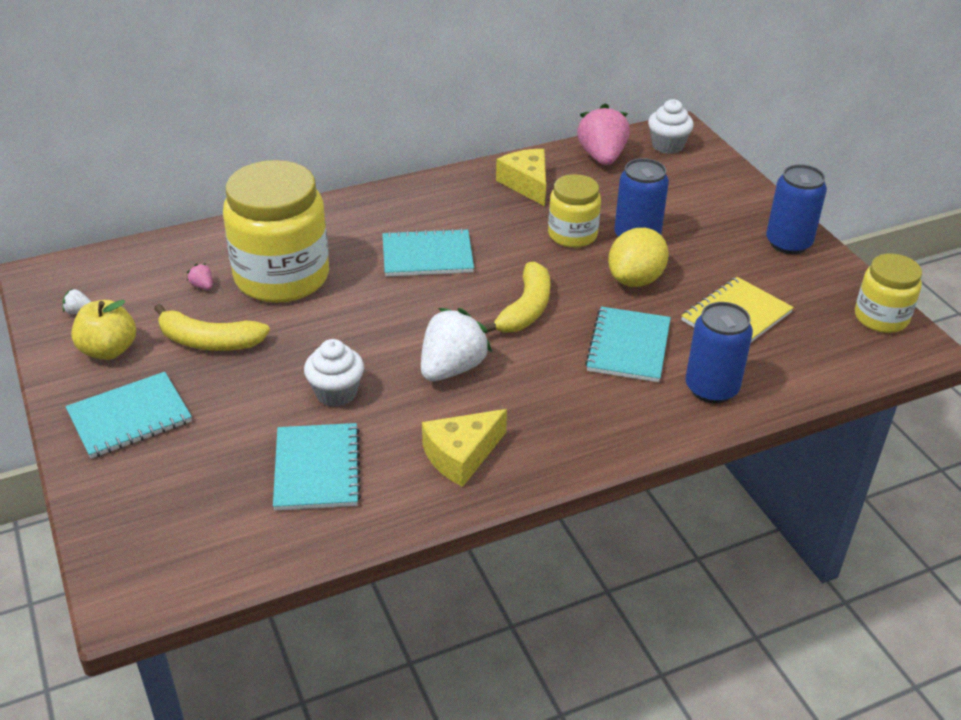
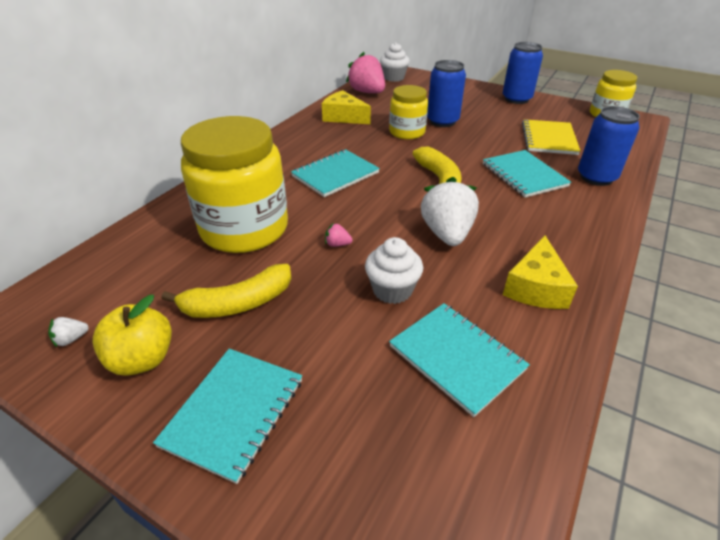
camera: 35 degrees left, 0 degrees up
(202, 286) = (182, 263): pink strawberry -> pink strawberry (337, 244)
(635, 280) = (474, 141): yellow lemon -> none

